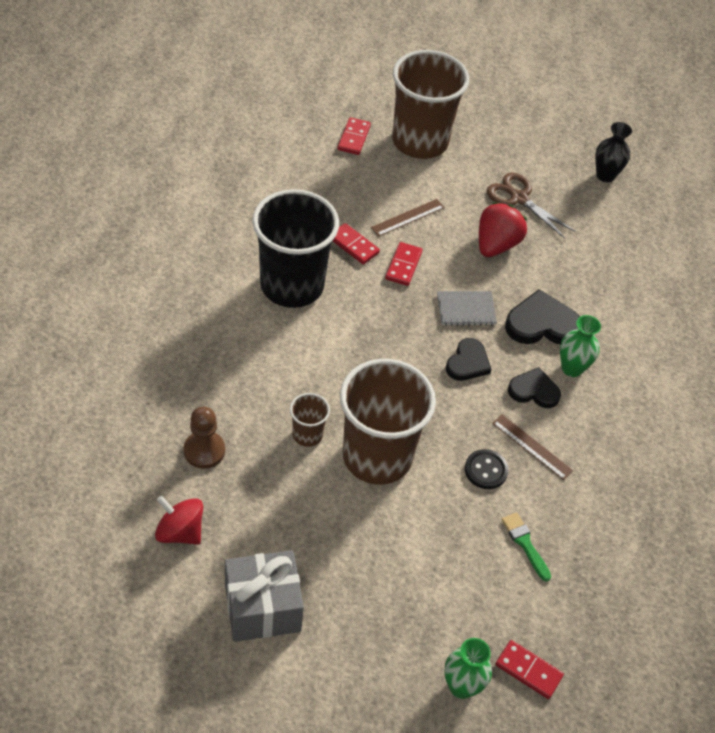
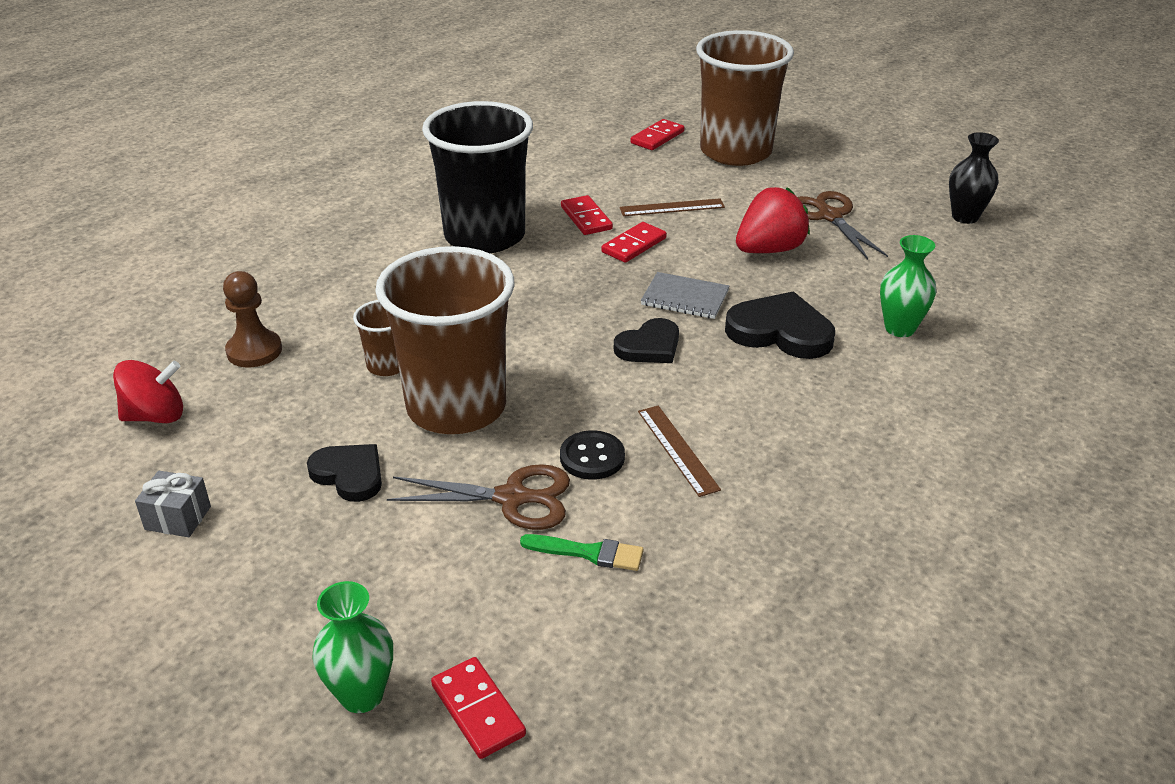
camera: 30 degrees right, 15 degrees down
(180, 532) = (155, 416): red spinning top -> red spinning top turned 105 degrees clockwise
(262, 608) = (178, 518): grey gift -> grey gift, size x0.50
(458, 518) = (513, 498): none -> brown scissors
(525, 544) = (588, 553): green brush -> green brush turned 105 degrees clockwise
(534, 391) = (722, 393): black heart -> black heart (349, 474)
(572, 368) = (794, 383): green vase -> green vase (899, 328)

